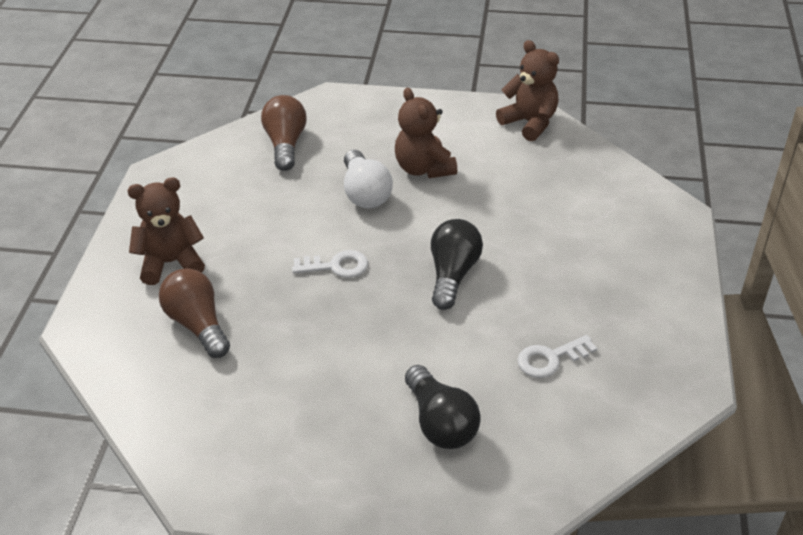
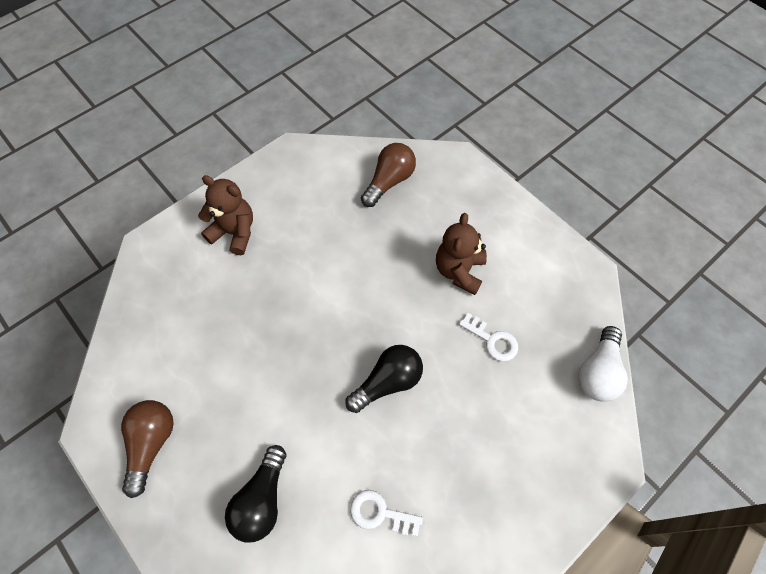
camera: 40 degrees right, 20 degrees up
(198, 324) = (204, 295): brown light bulb -> brown light bulb (151, 444)
(336, 266) = (323, 313): white key -> white key (492, 340)
(365, 193) = (399, 263): white light bulb -> white light bulb (598, 372)
(529, 123) = (578, 284): brown teddy bear -> none

